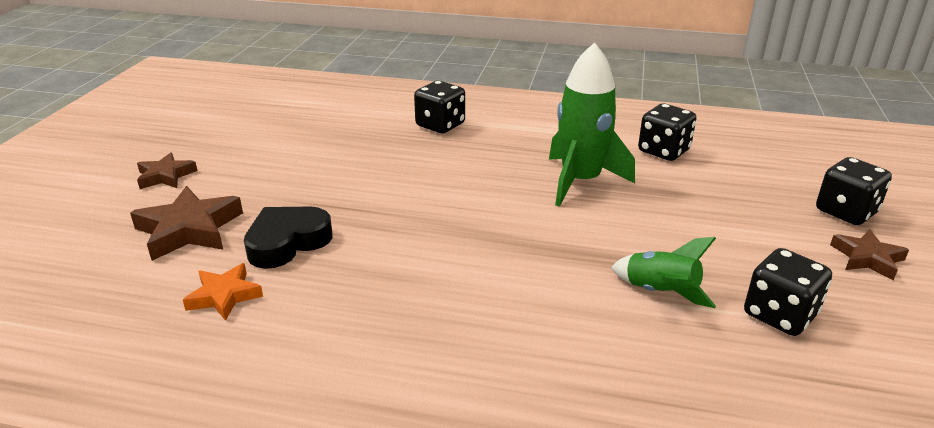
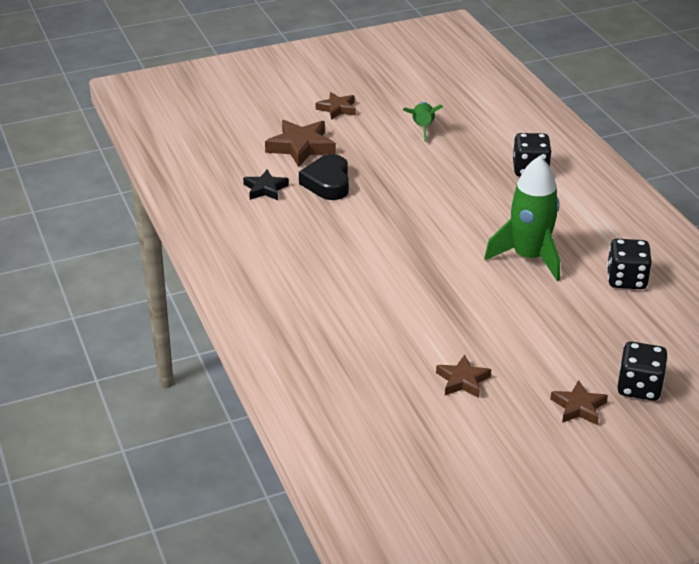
camera: 55 degrees right, 5 degrees up
(224, 296) = (265, 189): orange star -> black star
(287, 242) = (327, 183): black heart -> black heart turned 105 degrees counterclockwise
(660, 292) = (433, 329): green rocket -> green rocket (422, 128)
(779, 315) = (462, 380): black dice -> brown star

